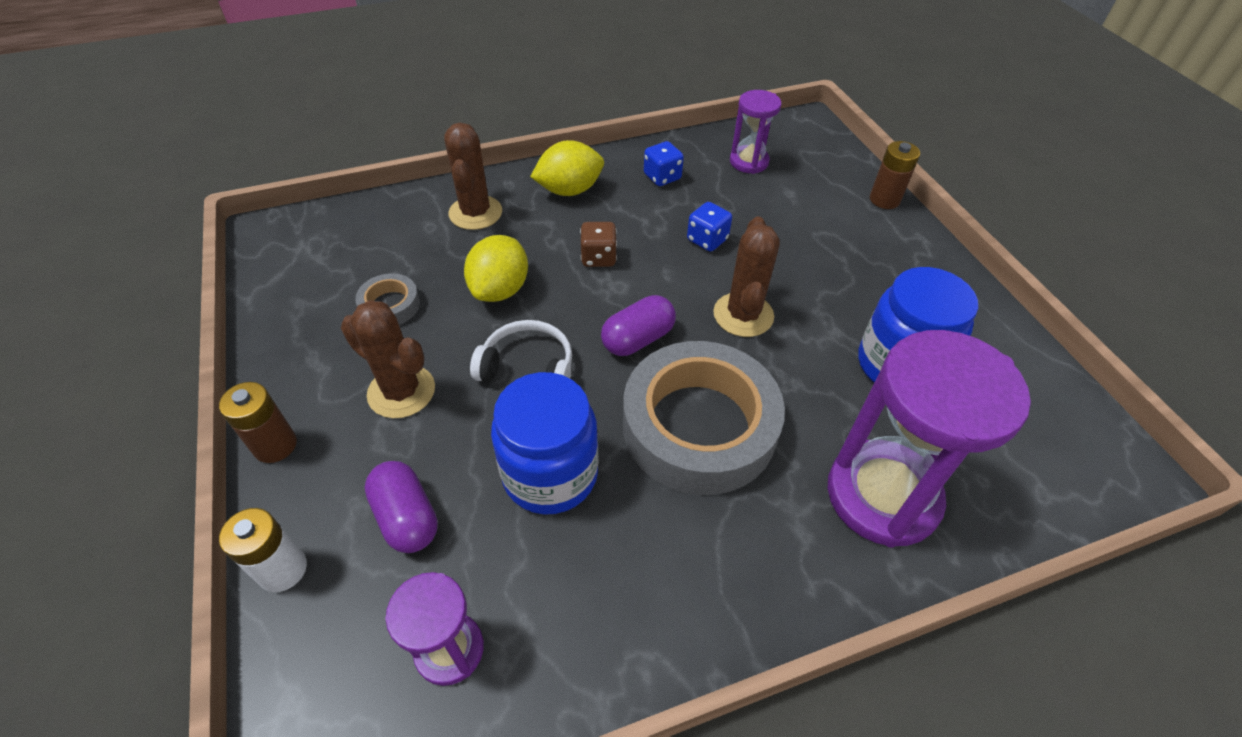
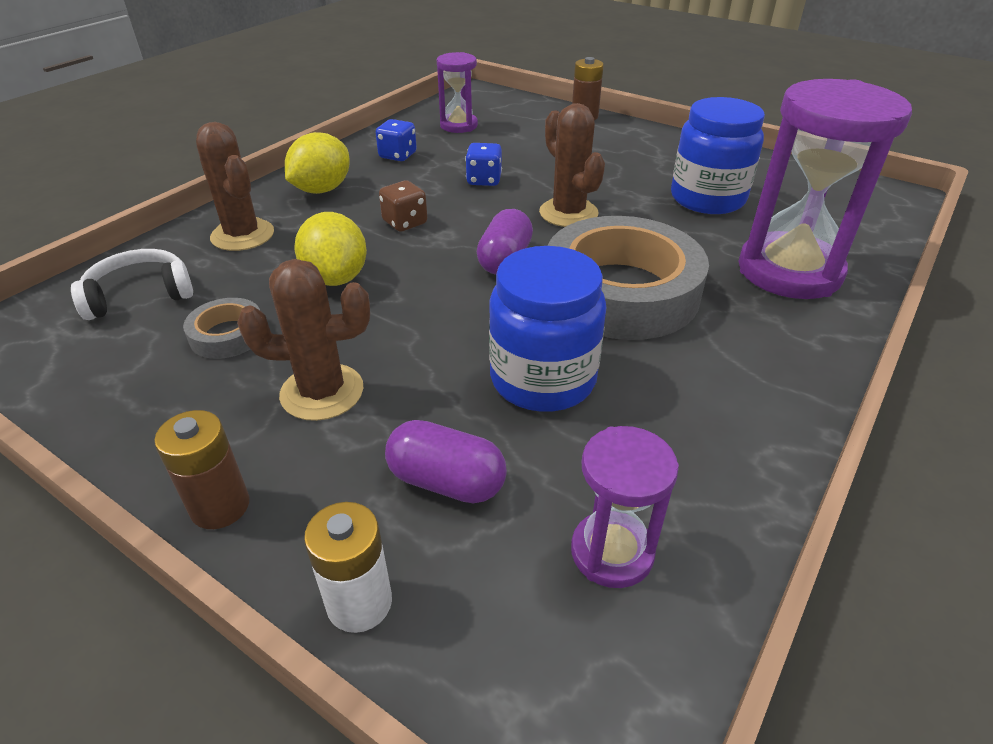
camera: 35 degrees left, 10 degrees down
(528, 367) = (431, 318): white headphones -> white headphones (140, 295)

